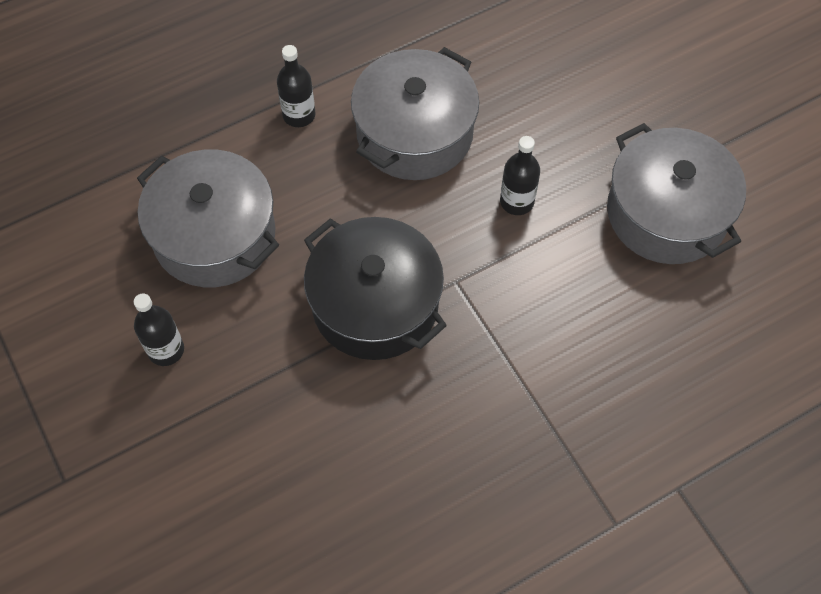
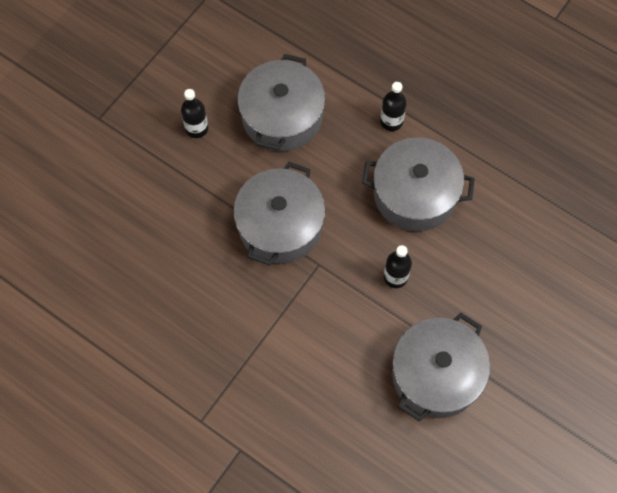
camera: 65 degrees right, 5 degrees up
(375, 304) = (280, 225): black pot -> grey pot

